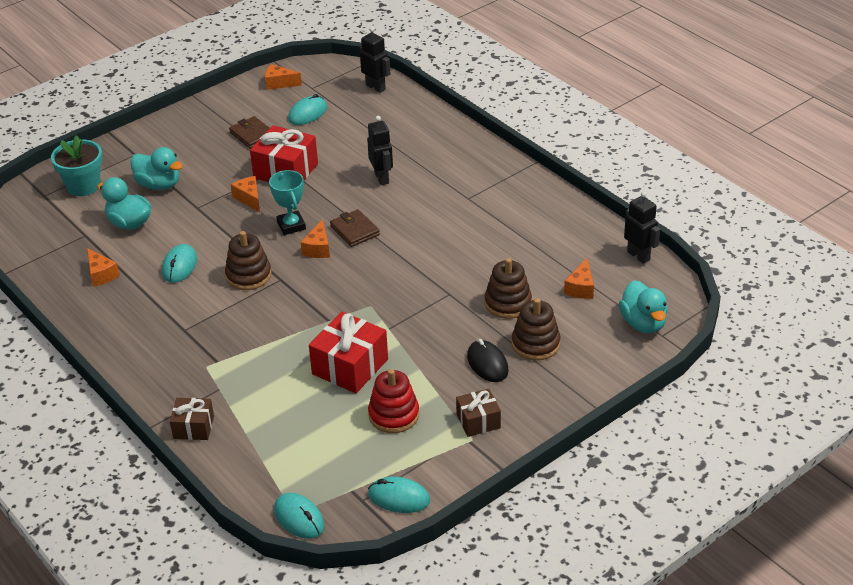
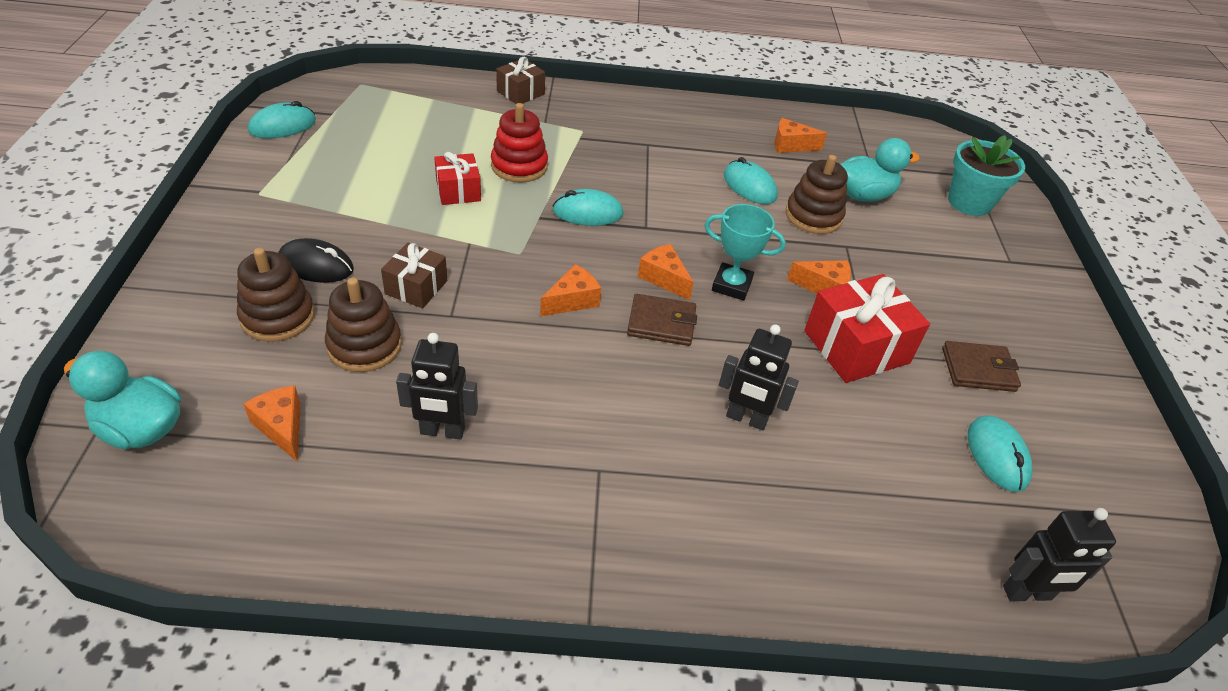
camera: 125 degrees right, 5 degrees up
(159, 185) = (923, 245): turquoise duck -> none
(248, 275) = (679, 213): brown stacking toy -> brown stacking toy (813, 216)
(279, 83) = (1121, 481): orange cheese -> orange cheese (572, 300)
(299, 518) = (352, 82): turquoise mouse -> turquoise mouse (587, 212)
(350, 366) = (458, 191): red gift -> red gift, size x0.59
(393, 415) = (362, 175): red stacking toy -> red stacking toy (519, 166)
(478, 421) = (268, 210): brown gift -> brown gift (416, 287)
(638, 256) = (229, 547): black robot -> black robot (442, 431)

